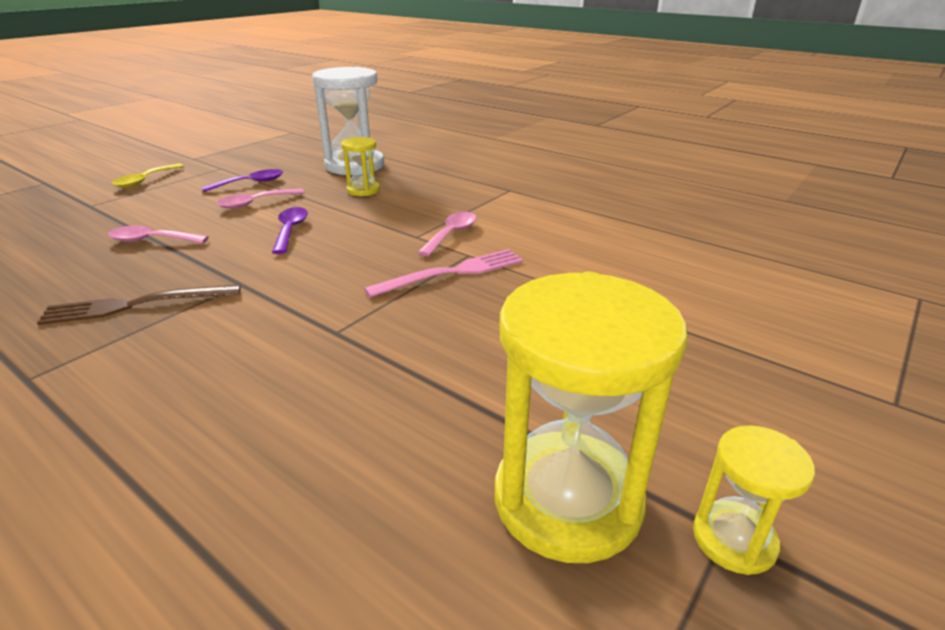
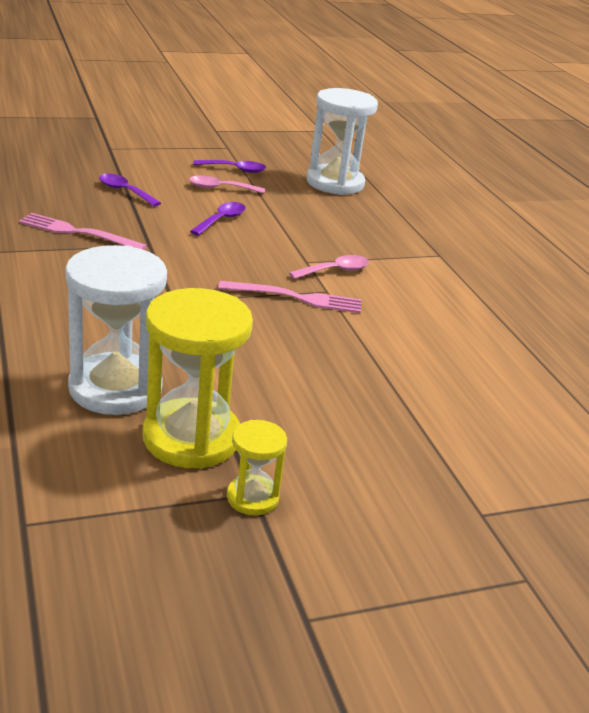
camera: 30 degrees right, 0 degrees up
(136, 305) = (78, 232): brown fork -> pink fork
(145, 181) = (163, 139): yellow spoon -> none
(151, 240) = (124, 191): pink spoon -> purple spoon
(363, 190) = (314, 208): yellow hourglass -> none
(399, 486) = (115, 388): none -> white hourglass

